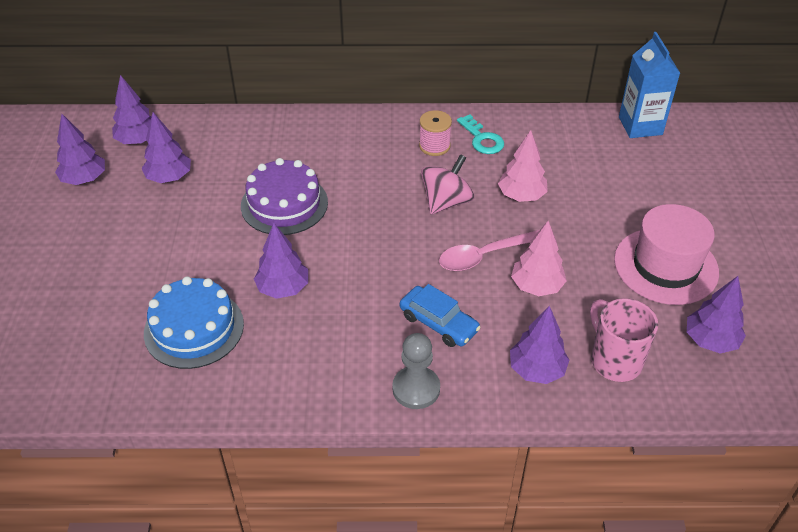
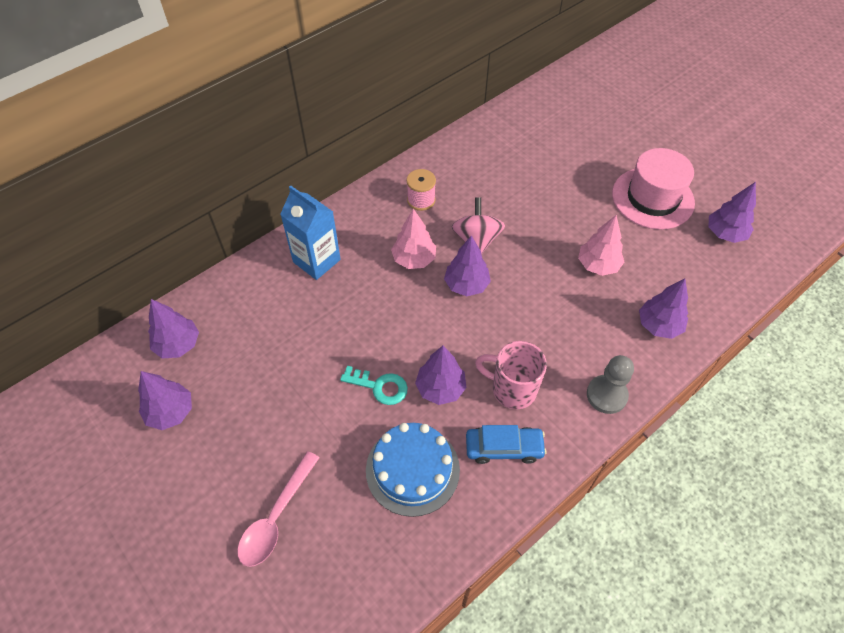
camera: 40 degrees left, 10 degrees up
(169, 177) = (245, 360): purple tree -> purple tree (466, 285)
(284, 204) = (364, 319): purple cake -> none
(438, 323) = (569, 336): blue car -> blue car (504, 448)
(482, 139) = (447, 174): turquoise key -> turquoise key (379, 386)
(485, 255) = (544, 264): pink spoon -> pink spoon (276, 517)
(521, 196) = (519, 203): pink tree -> pink tree (414, 259)
(614, 360) = (691, 285): pink mug -> pink mug (512, 389)
(640, 126) = (536, 102): blue carton -> blue carton (316, 261)

